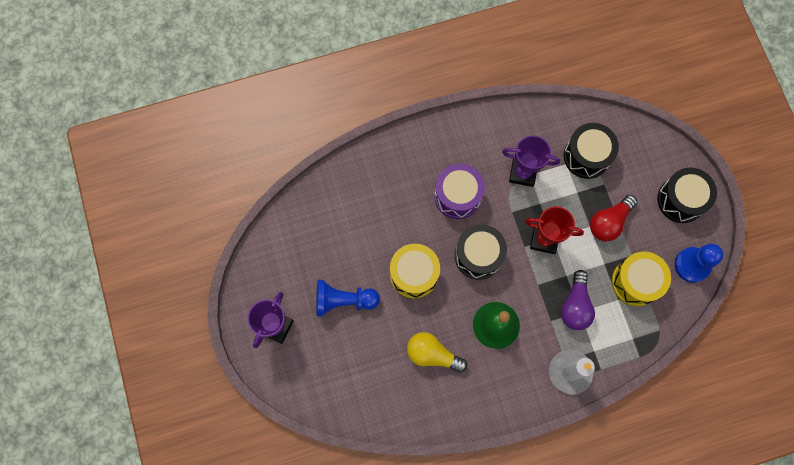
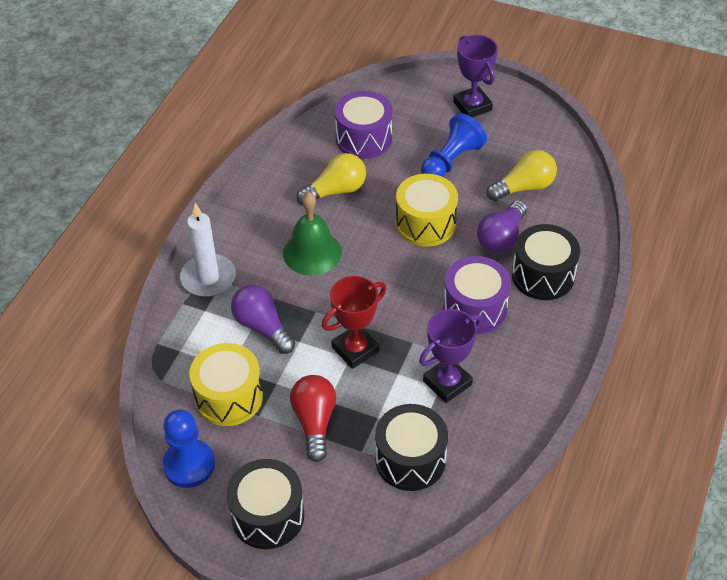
camera: 130 degrees right, 25 degrees down
(332, 236) = (524, 187): none -> yellow light bulb
(368, 376) = (363, 138): none -> purple drum
(388, 220) = (501, 237): none -> purple light bulb
(478, 255) = (394, 283): black drum -> black drum (543, 275)

